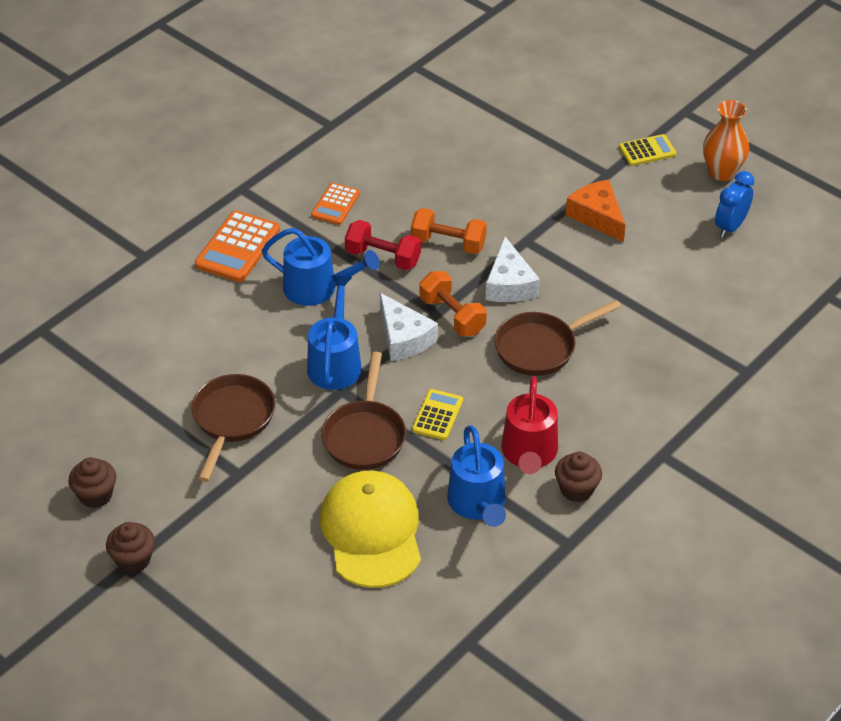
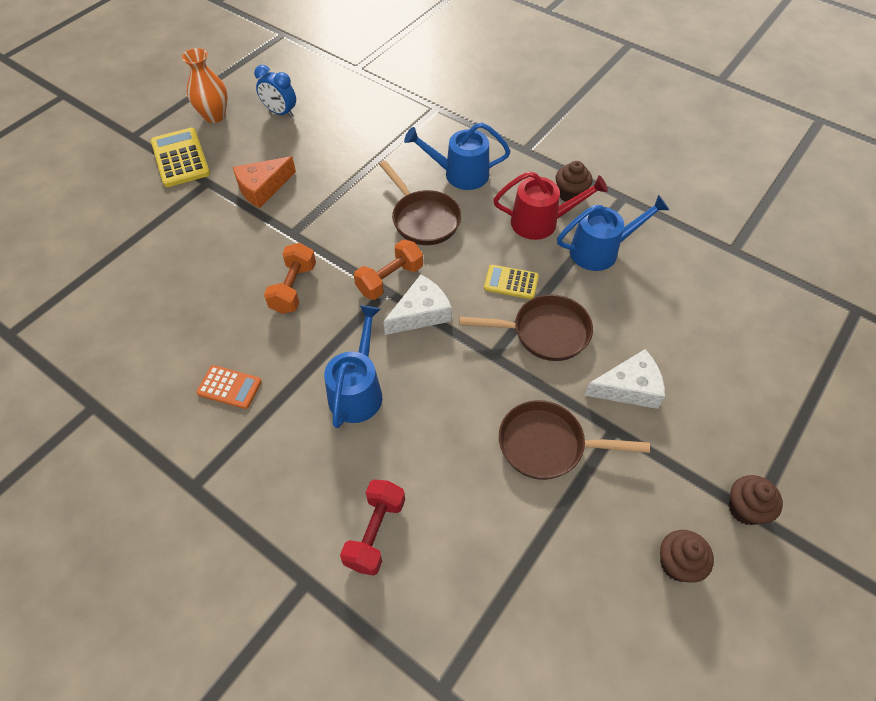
camera: 95 degrees left, 10 degrees up
(238, 247) = (294, 476): orange calculator -> none
(335, 362) = (458, 364): blue watering can -> blue watering can (459, 174)
(372, 532) = (650, 318): yellow cap -> none
(383, 257) = (312, 338): red dumbbell -> red dumbbell (375, 533)
(509, 284) = (348, 242): white cheese -> white cheese (629, 388)
(647, 151) = (180, 158): yellow calculator -> yellow calculator, size x1.62

